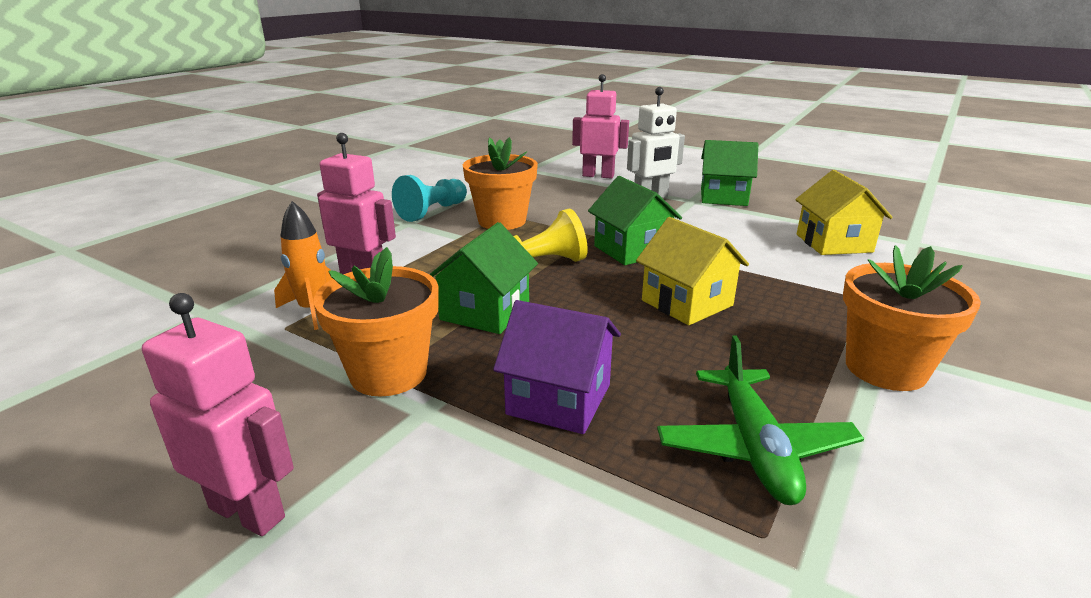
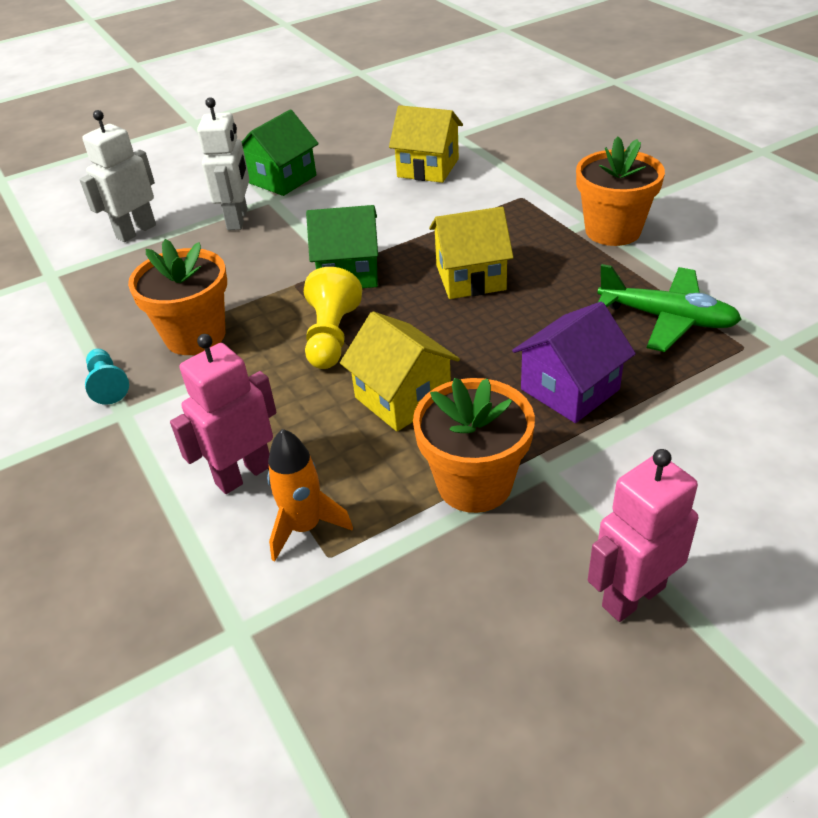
camera: 60 degrees left, 15 degrees up
(432, 212) = (108, 385): turquoise pawn -> turquoise pawn, size x0.66
(485, 312) = (402, 397): green house -> yellow house
(598, 175) = (136, 231): pink robot -> white robot

